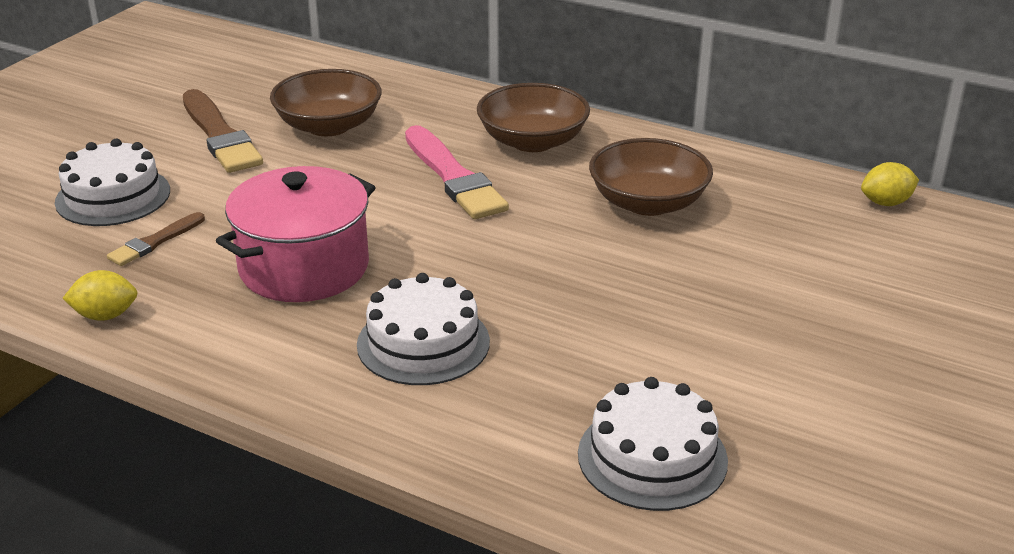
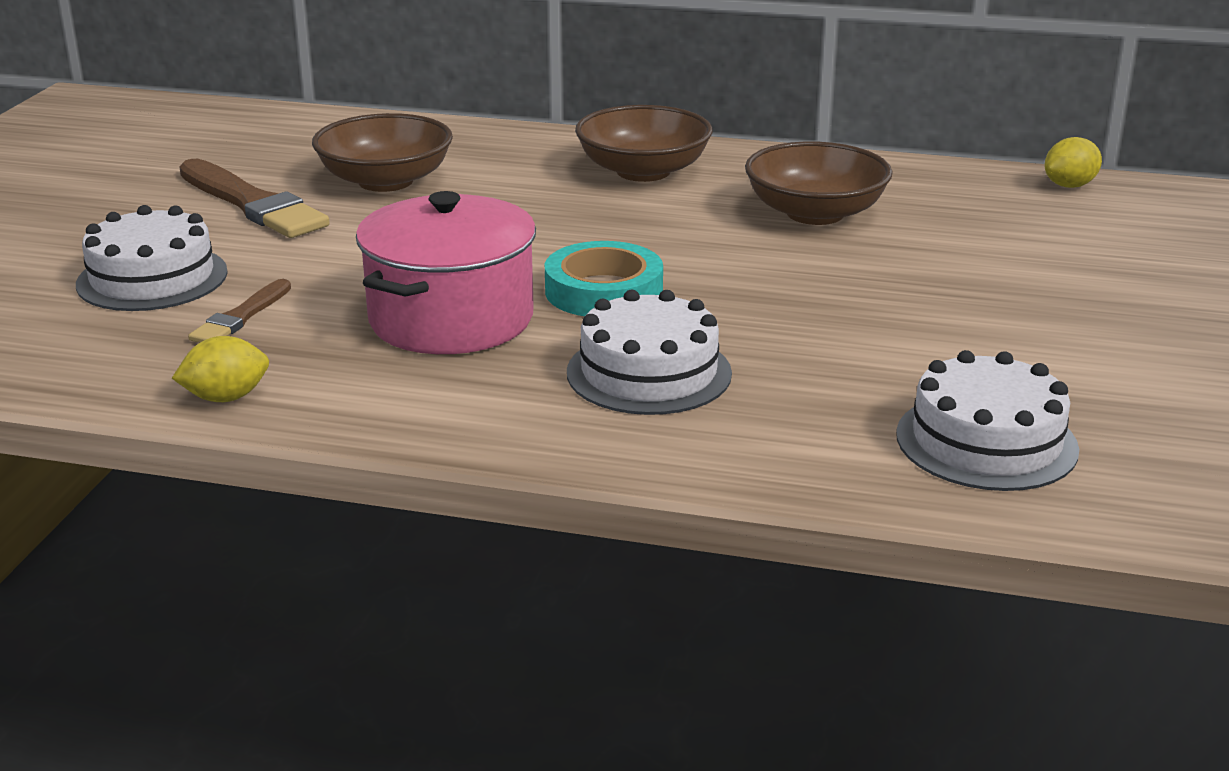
camera: 15 degrees left, 5 degrees down
(434, 257) = (603, 291): none -> turquoise tape
(454, 177) = (574, 214): pink brush -> none

